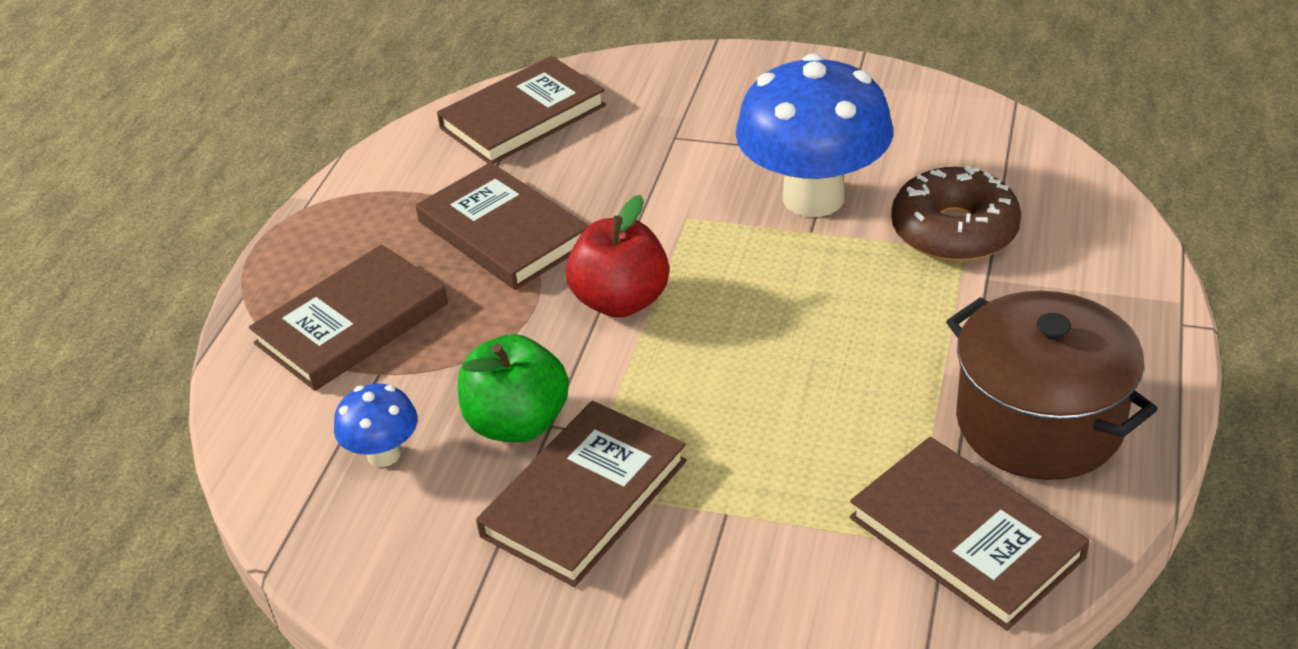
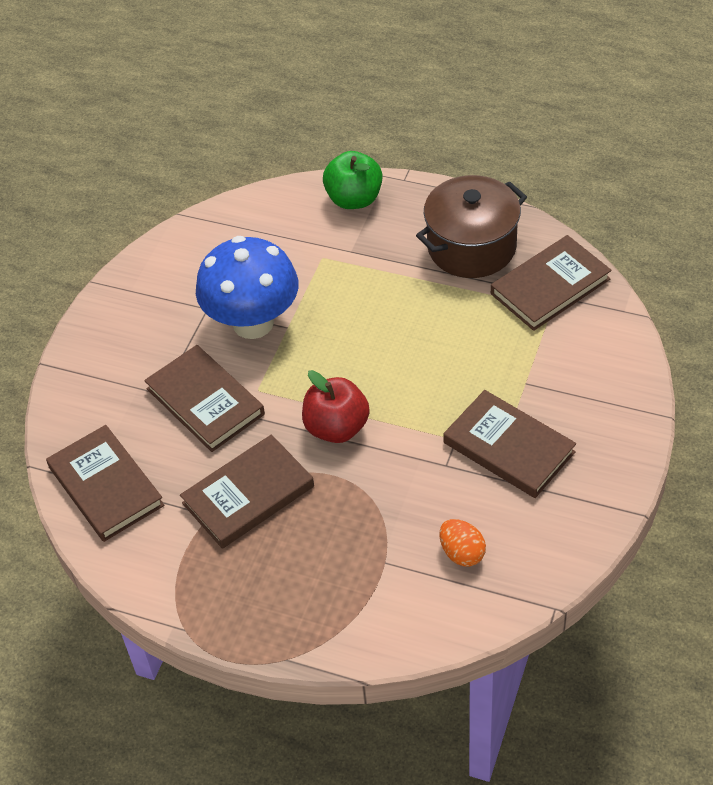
camera: 85 degrees left, 10 degrees up
(352, 324) = (331, 582): brown book -> brown book (205, 401)
(384, 454) = (462, 553): blue mushroom -> orange egg
(517, 423) = (442, 482): green apple -> green apple (354, 199)
(954, 231) = (303, 260): brown donut -> none

